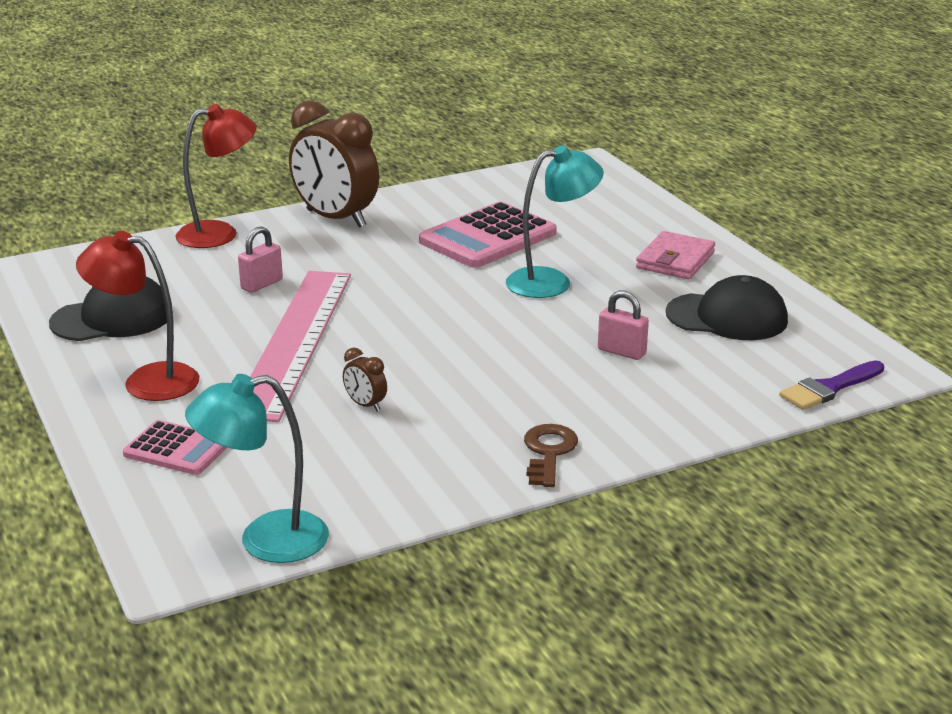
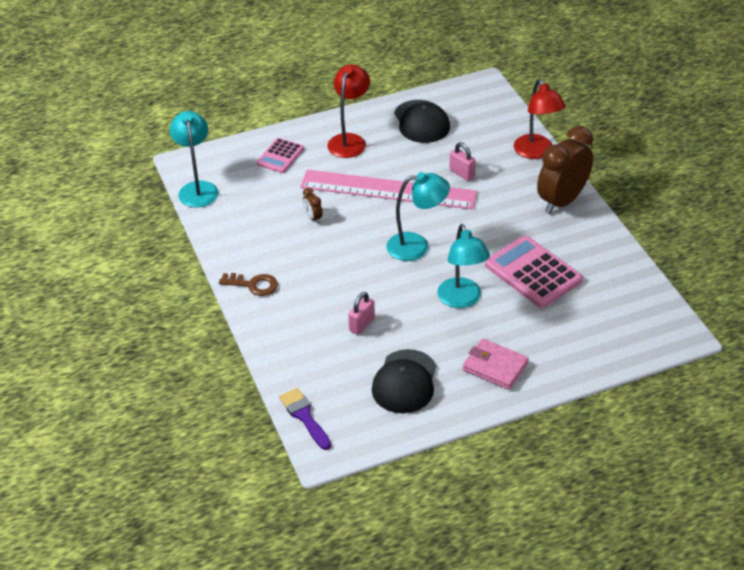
camera: 95 degrees right, 15 degrees up
(365, 405) = (313, 218): brown clock -> brown clock turned 75 degrees counterclockwise
(437, 315) = (417, 246): none -> turquoise lamp

